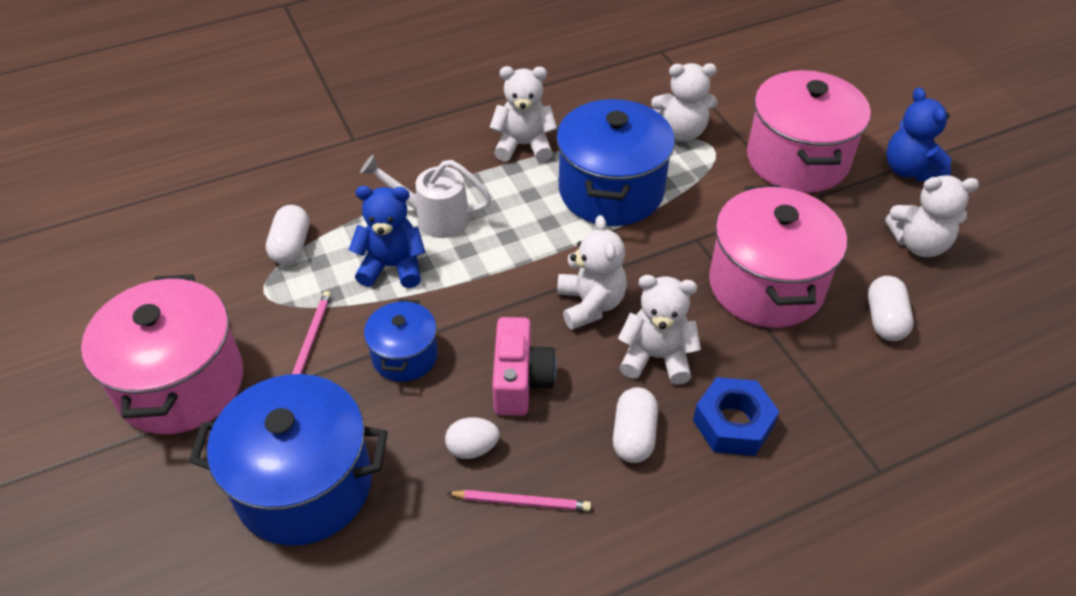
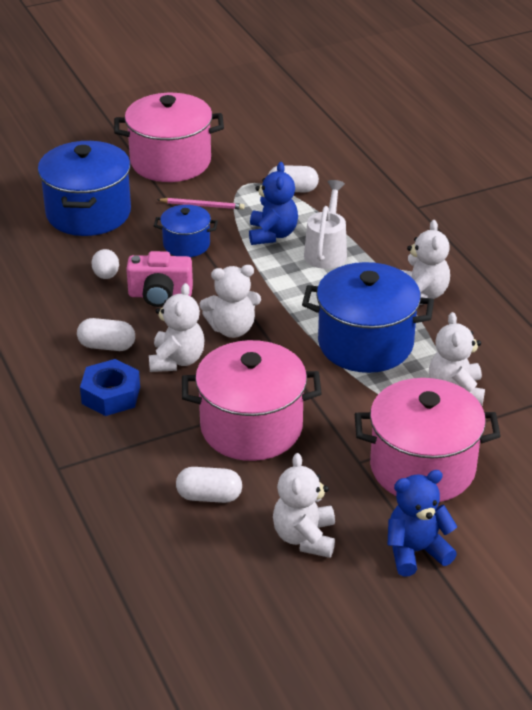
camera: 90 degrees right, 10 degrees down
(522, 502) = (62, 296): pink pencil -> none

